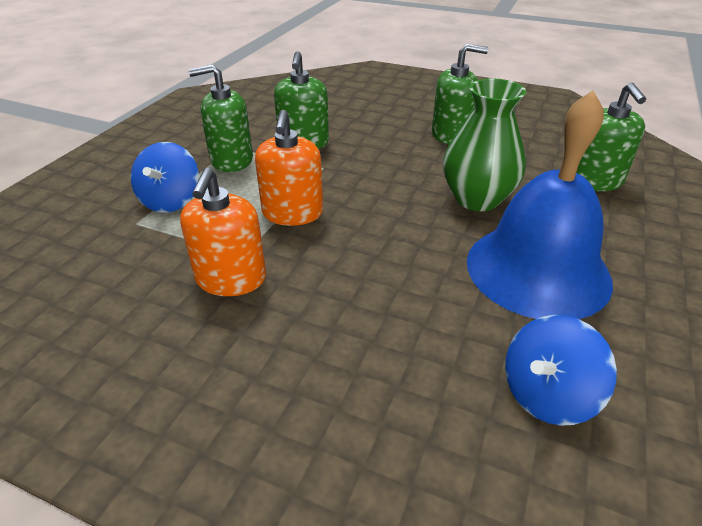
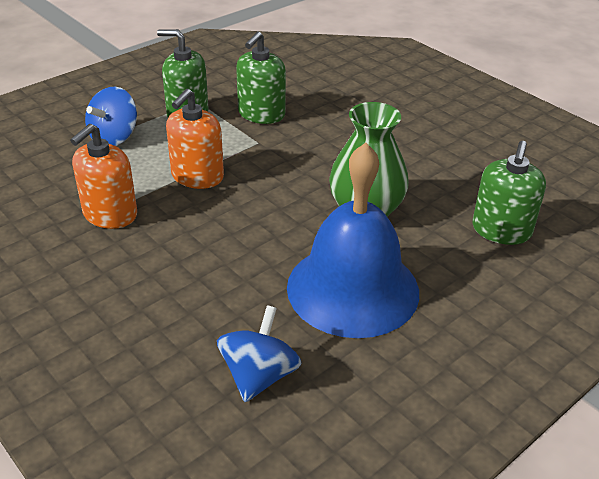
camera: 25 degrees right, 0 degrees up
(451, 135) = (407, 143): green soap dispenser -> none
(547, 394) = (259, 375): blue spinning top -> blue spinning top turned 120 degrees clockwise

